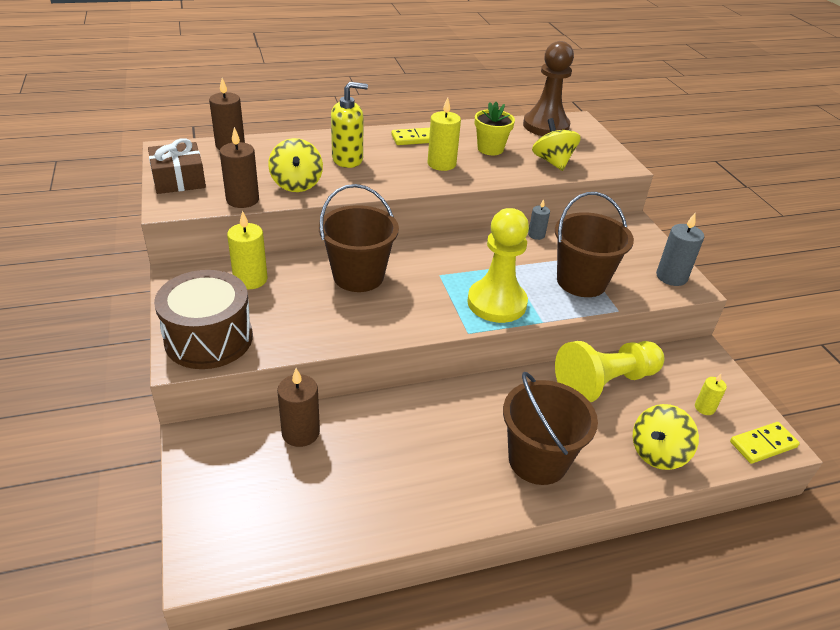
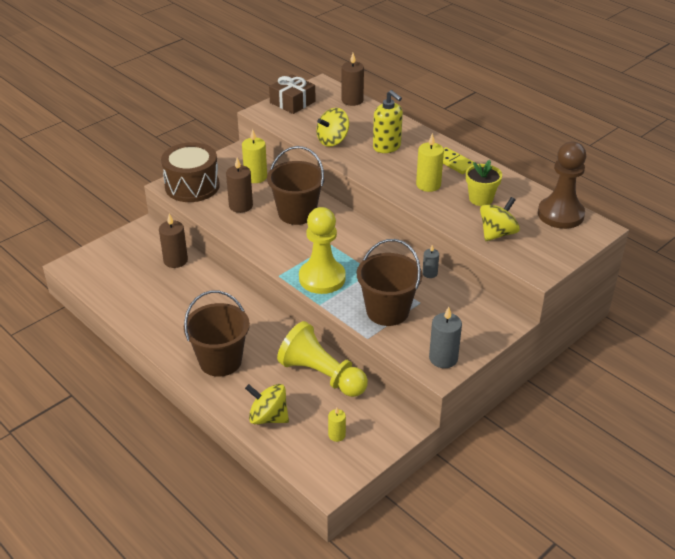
camera: 65 degrees right, 0 degrees up
(242, 200) = (293, 130): brown candle -> brown candle (241, 206)
(763, 444) = (320, 475): yellow domino -> none

